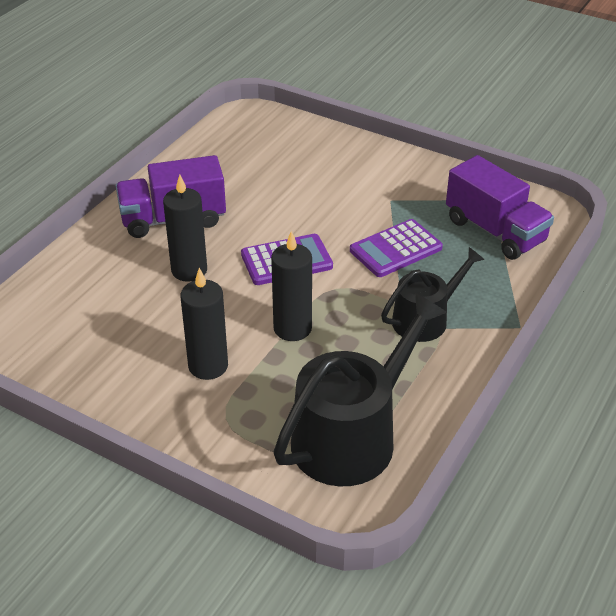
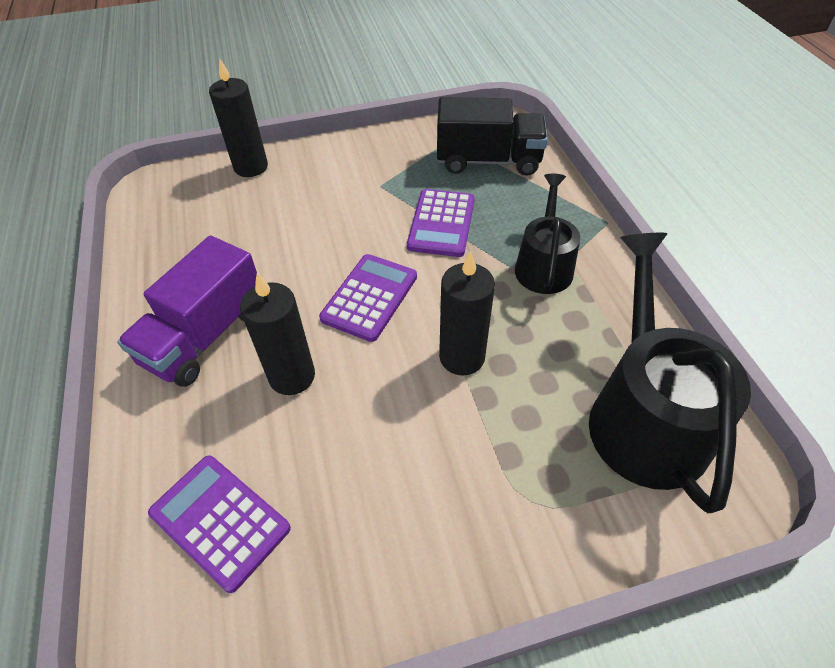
camera: 45 degrees left, 10 degrees up
(75, 308) = (220, 521): none -> purple calculator
(208, 366) = (443, 461): black candle -> black candle (251, 167)
(495, 231) = (488, 161): purple truck -> black truck

